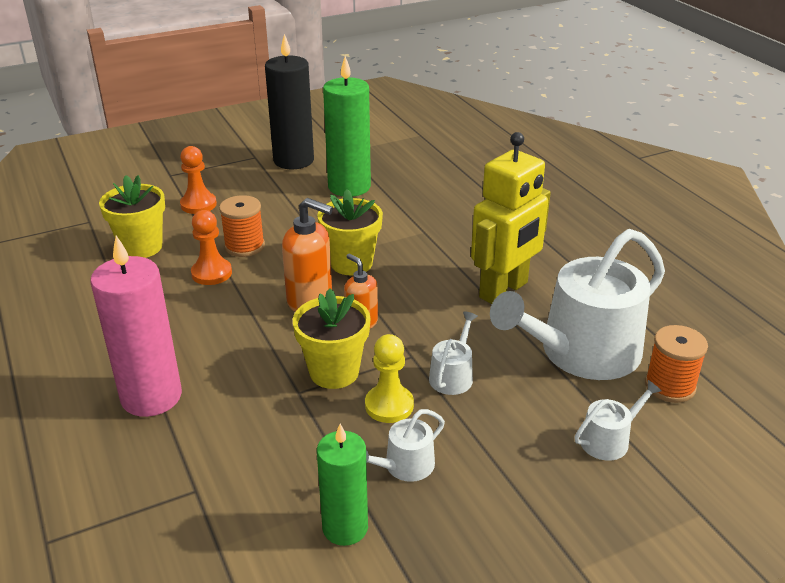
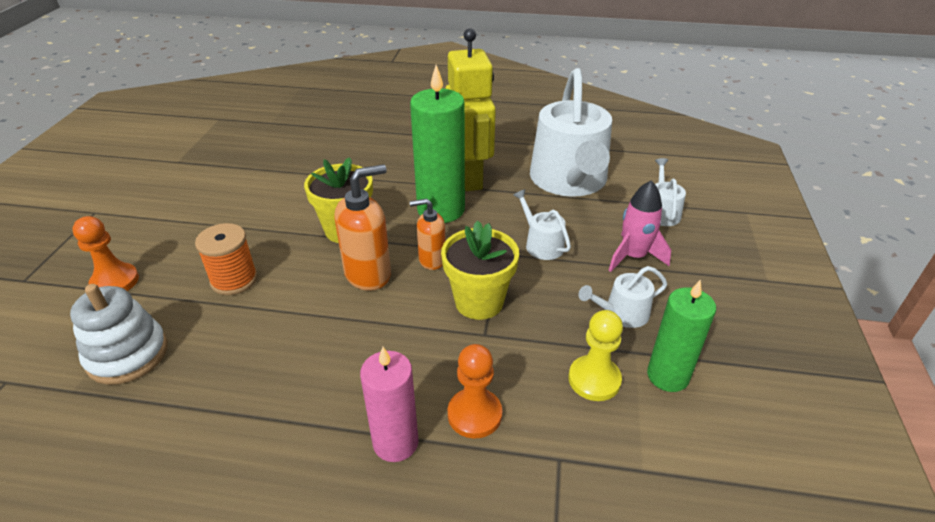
camera: 55 degrees left, 5 degrees up
(141, 247) = (127, 355): yellow flower pot -> white stacking toy
(151, 397) = (395, 442): pink candle -> pink candle, size x0.64
(211, 273) = (247, 319): orange pawn -> orange pawn (474, 414)
(293, 160) = (142, 193): black candle -> none
(349, 187) = (235, 183): green candle -> green candle (441, 209)
(389, 405) = (547, 290): yellow pawn -> yellow pawn (594, 379)
(404, 466) = (621, 313): white watering can -> white watering can turned 75 degrees clockwise
(502, 445) = (633, 256): none -> pink rocket
(670, 386) = (630, 166): orange spool -> none

